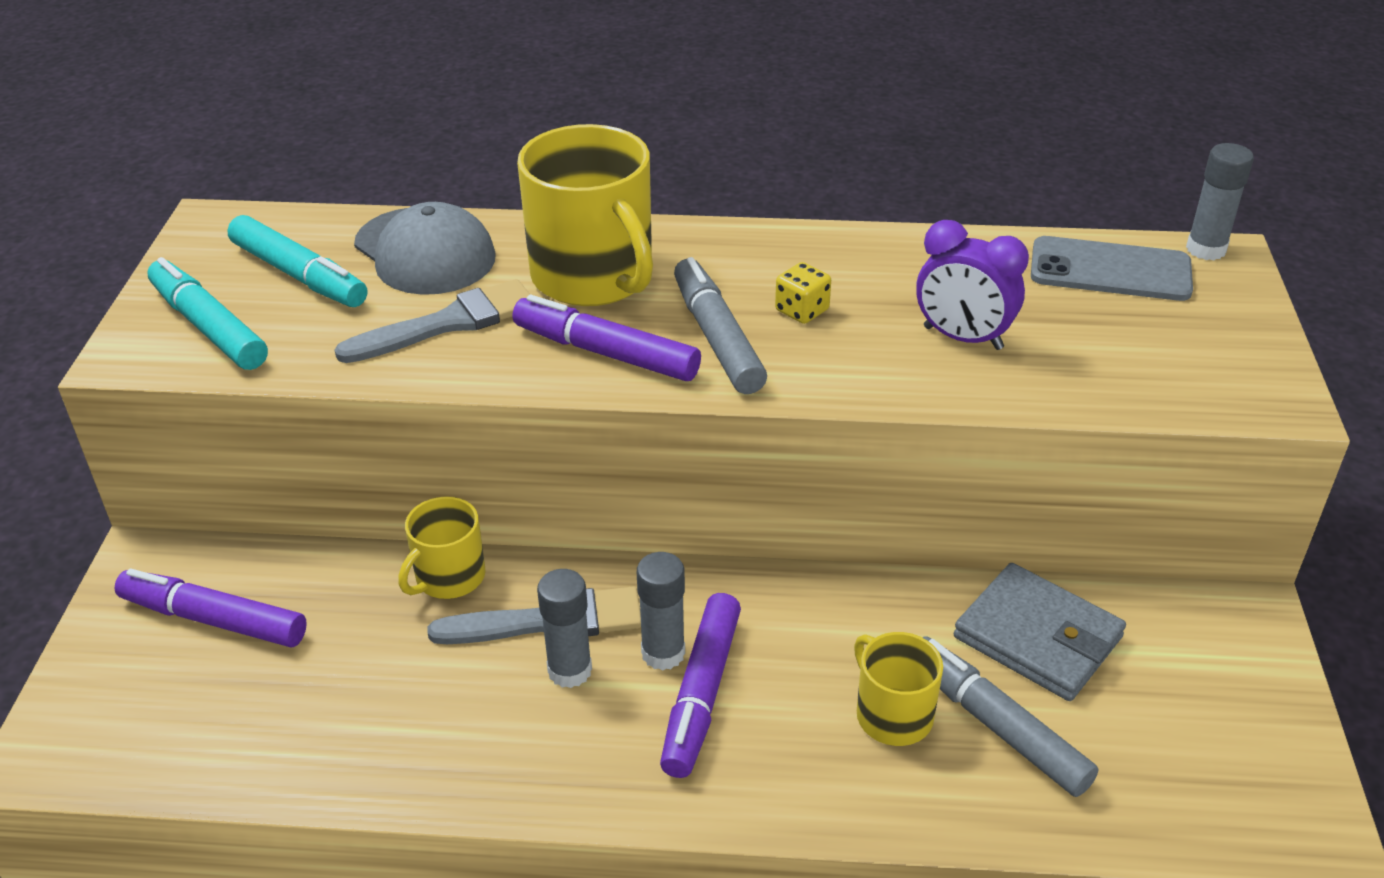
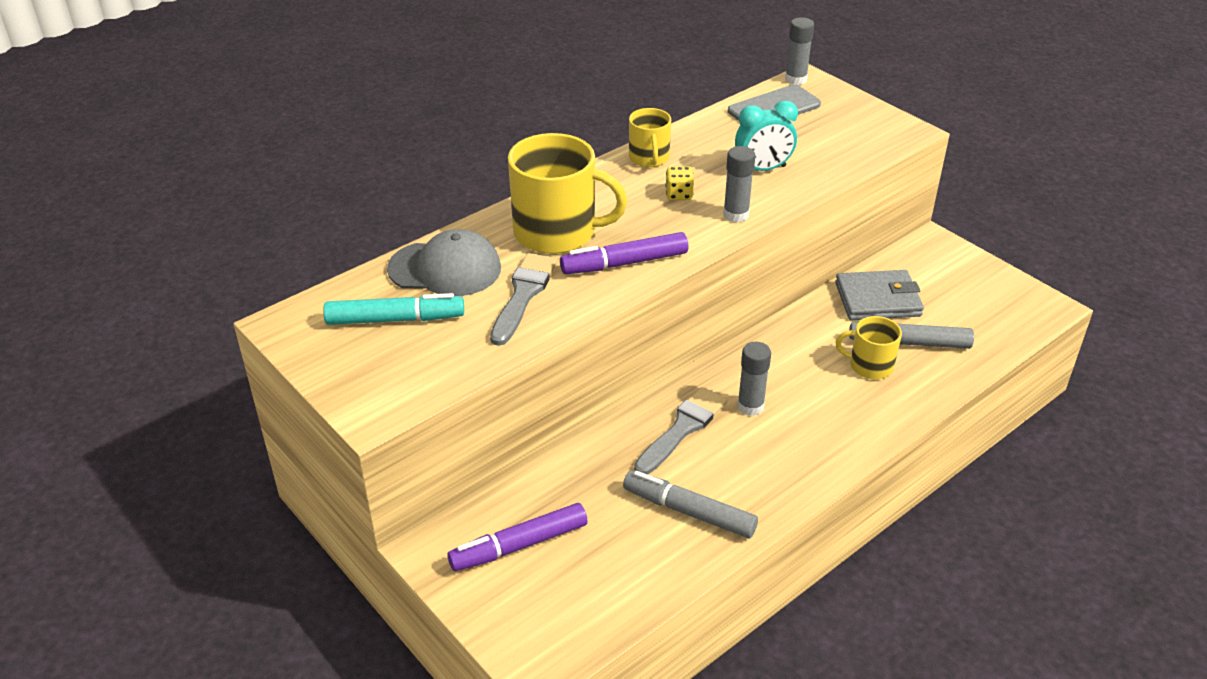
camera: 45 degrees left, 0 degrees up
(209, 327) = (393, 373): turquoise marker -> none
(449, 577) = (606, 444): yellow mug -> yellow mug (649, 158)
(570, 670) = (723, 441): grey glue stick -> grey glue stick (736, 215)
(701, 694) = (789, 411): purple marker -> none
(717, 338) = (662, 227): grey marker -> grey marker (689, 512)
(962, 338) = (763, 169): purple clock -> turquoise clock

